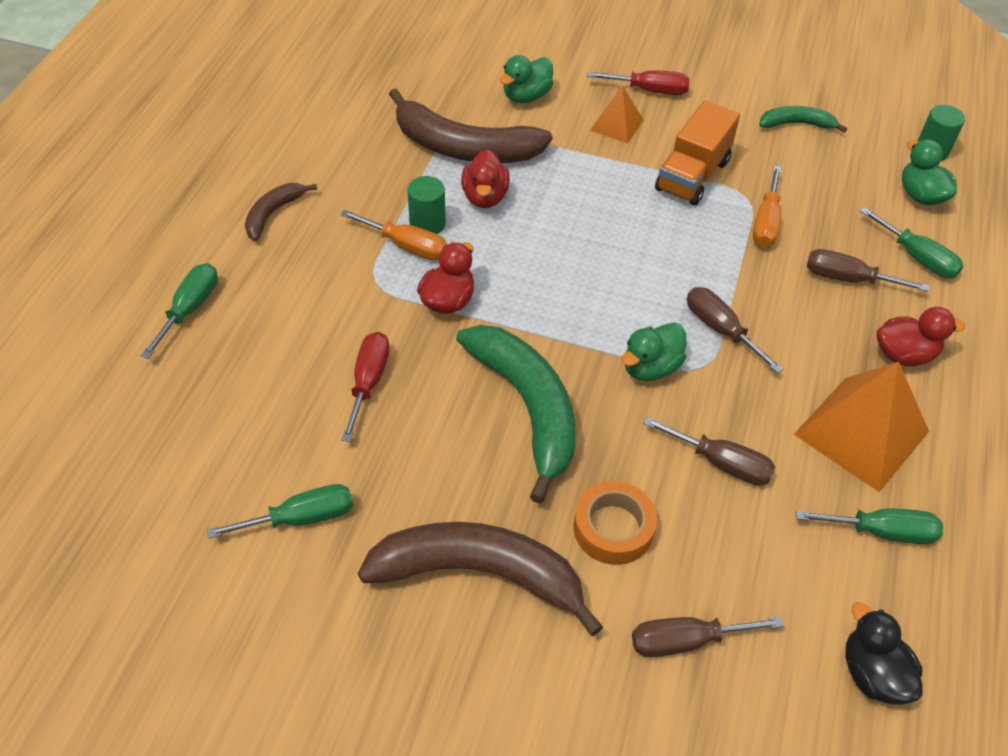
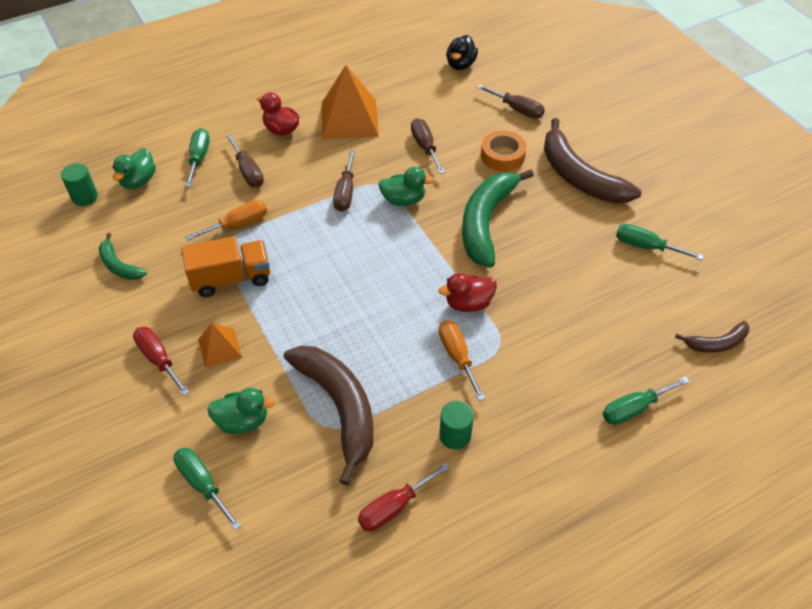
camera: 135 degrees left, 0 degrees up
(273, 214) = (524, 449): brown banana -> brown banana (716, 343)
(368, 382) = (557, 288): red screwdriver -> red screwdriver (394, 507)
(427, 224) = (428, 363): green cylinder -> green cylinder (455, 435)
(485, 197) = (371, 356): red duck -> none
(881, 532) = (395, 90): green screwdriver -> green screwdriver (202, 484)

